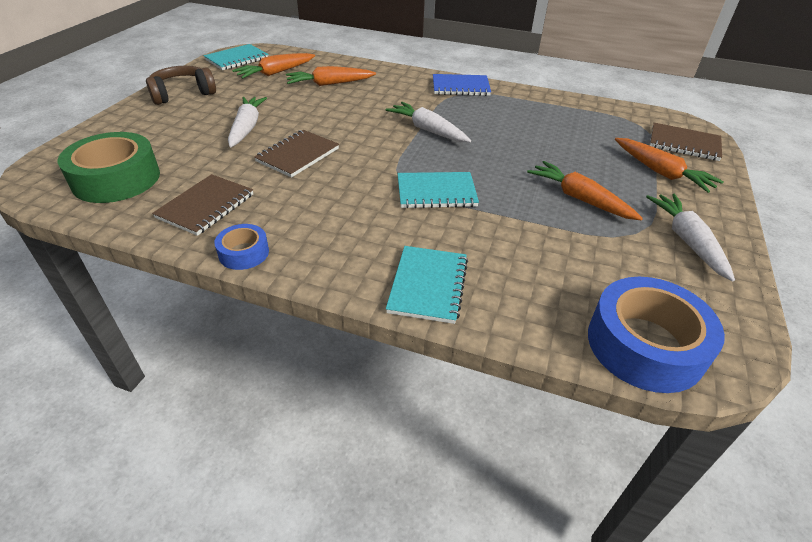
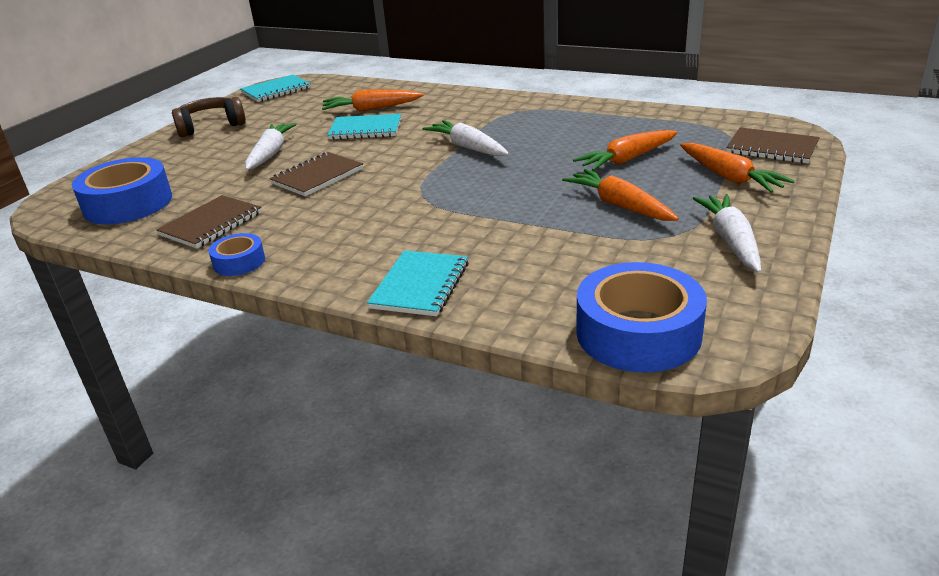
camera: 10 degrees right, 10 degrees down
(116, 179) = (128, 204): green tape -> blue tape
(275, 73) = (315, 101): orange carrot -> orange carrot (627, 159)
(436, 192) = (457, 205): turquoise notebook -> turquoise notebook (365, 129)
(460, 87) = (521, 104): blue notebook -> none

